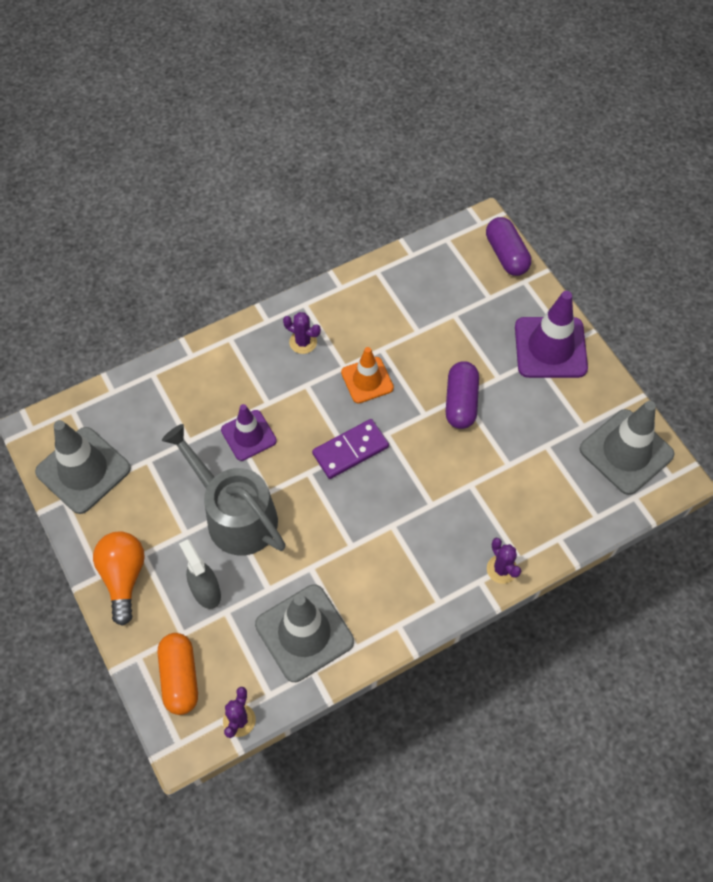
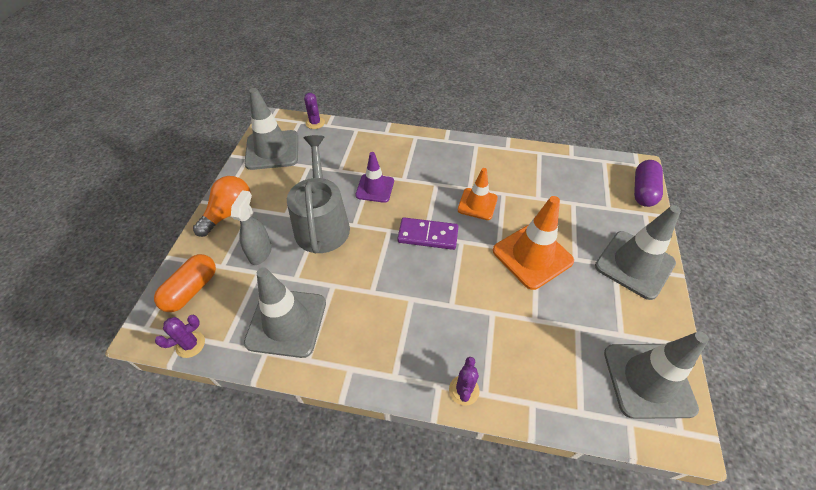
camera: 40 degrees right, 10 degrees down
(303, 342) = (456, 162): purple cactus -> purple cactus (315, 123)
(461, 402) = (532, 256): purple capsule -> orange traffic cone
(550, 347) = (634, 264): purple traffic cone -> grey traffic cone

